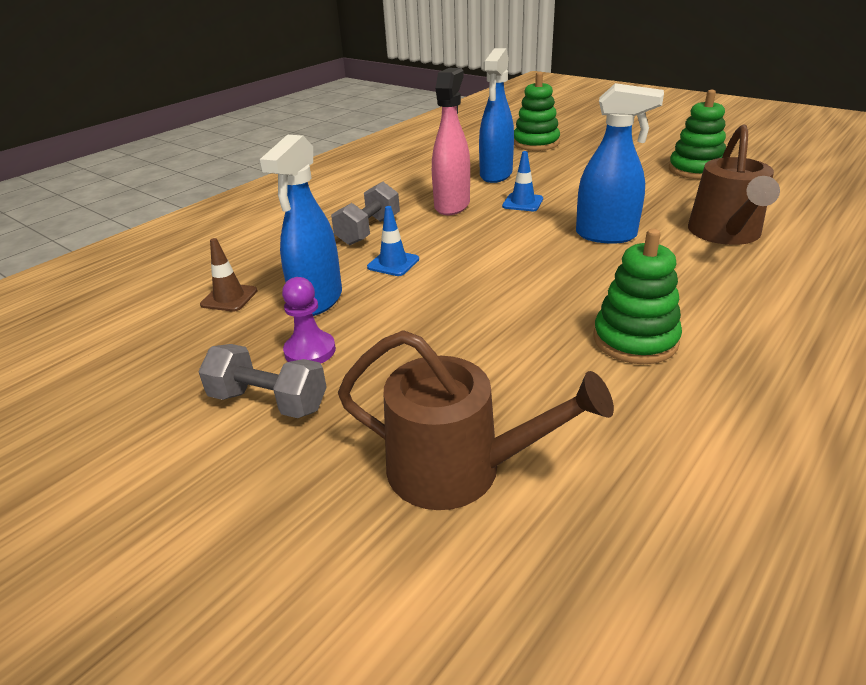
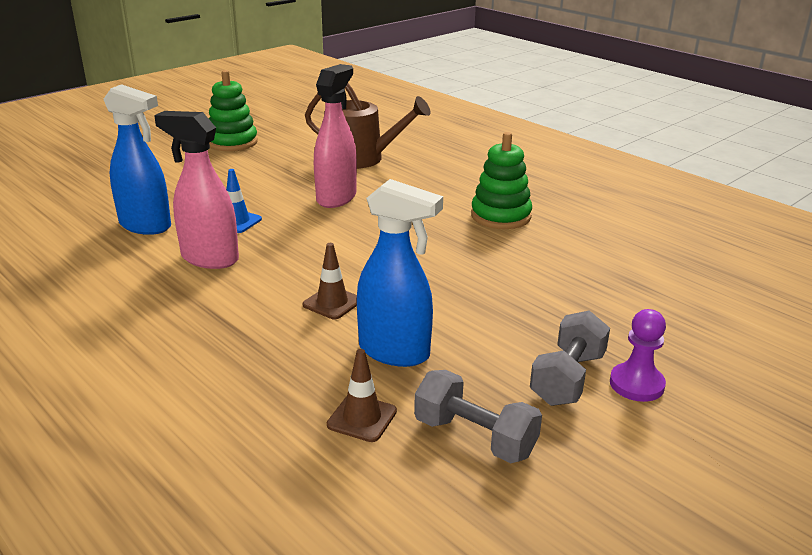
camera: 85 degrees left, 5 degrees down
(310, 351) = (489, 356): purple pawn -> purple pawn (636, 384)
(368, 230) = (237, 315): grey dumbbell -> grey dumbbell (474, 437)
(393, 263) = (332, 303): blue traffic cone -> brown traffic cone
(458, 469) = (640, 295): brown watering can -> none
(536, 143) = (72, 193): green stacking toy -> none
(606, 235) = (337, 198): blue spray bottle -> pink spray bottle

